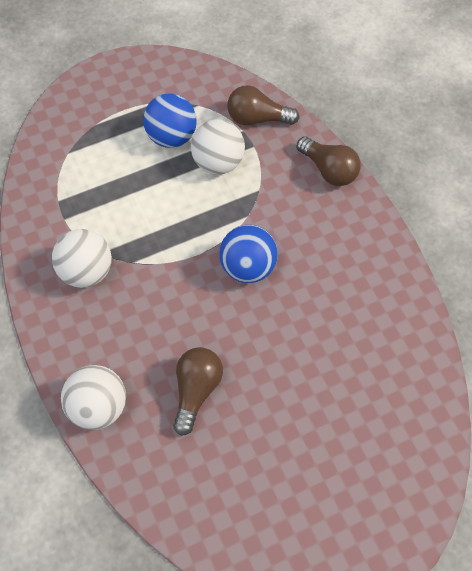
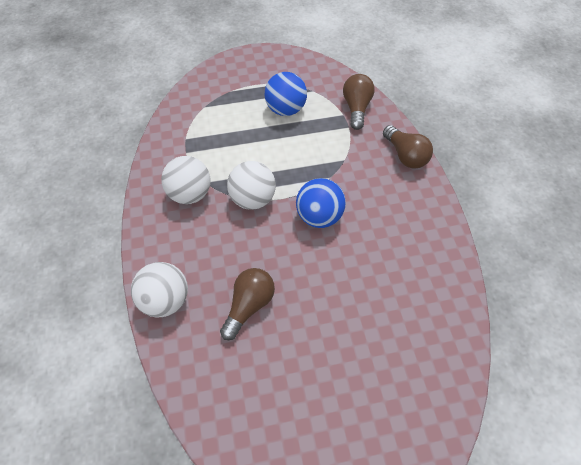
camera: 15 degrees right, 5 degrees down
(218, 163) = (317, 134): white ball -> white ball (253, 199)
(257, 119) = (356, 108): brown light bulb -> brown light bulb turned 75 degrees clockwise

